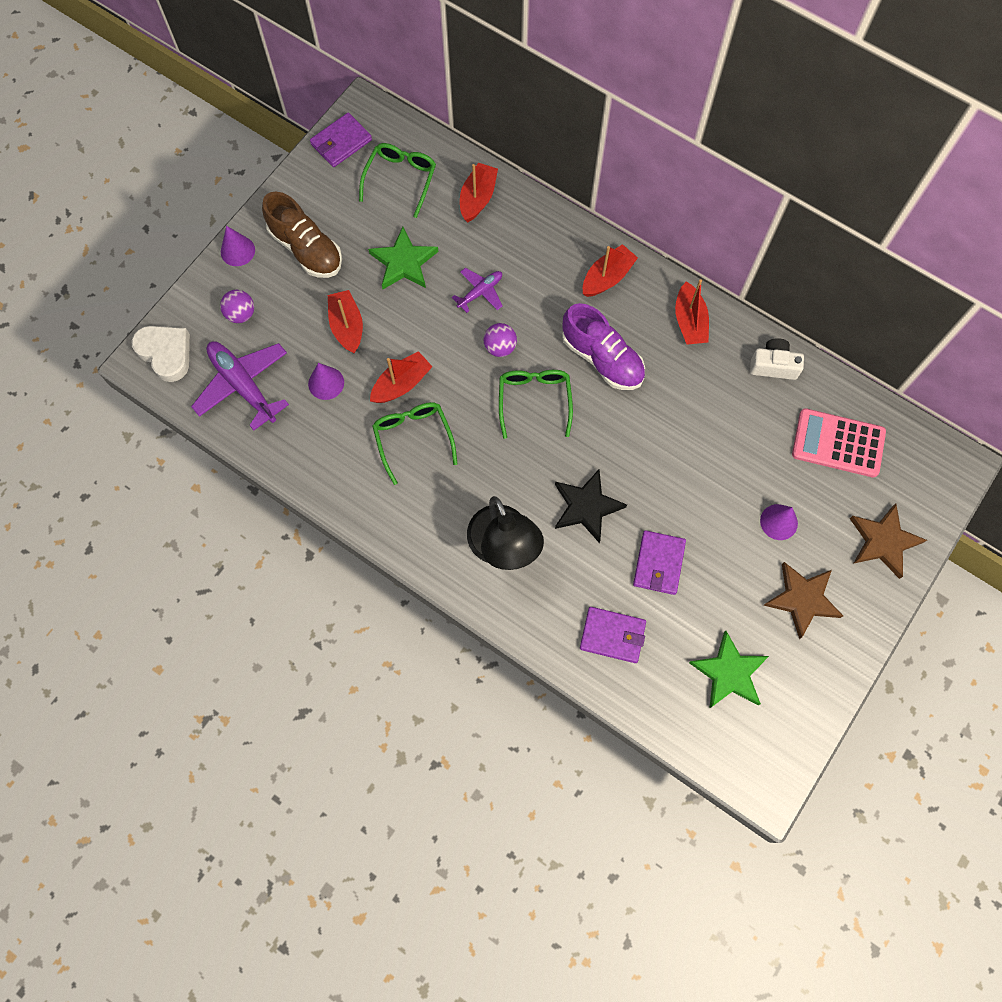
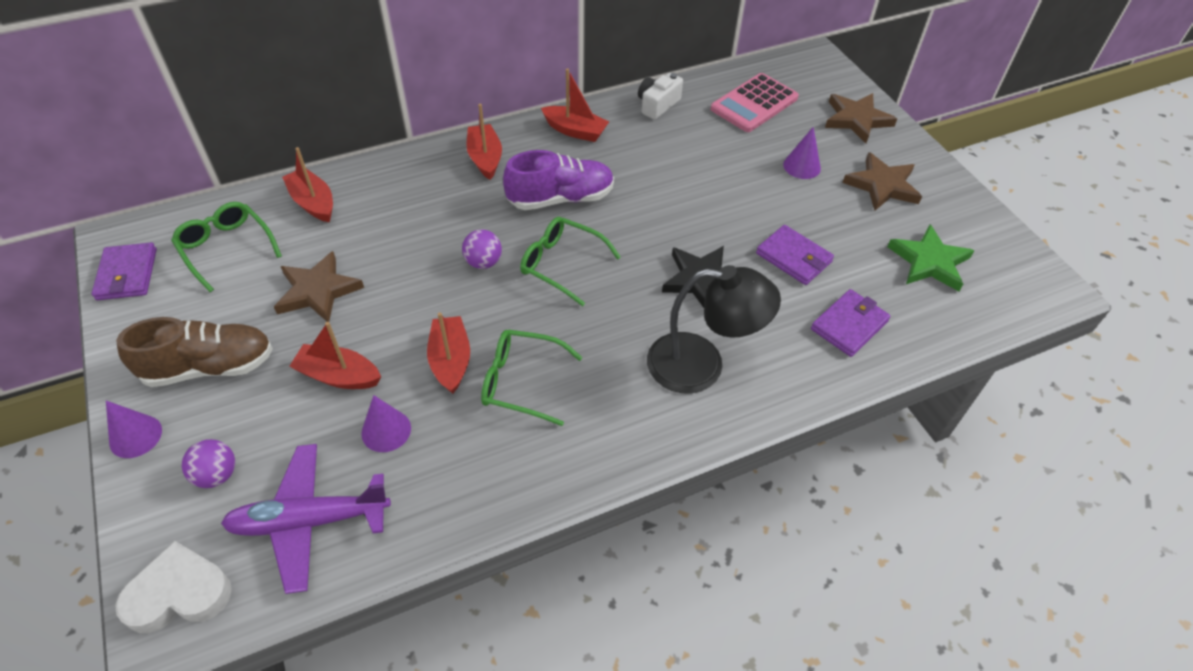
camera: 60 degrees left, 20 degrees down
(403, 262) = (318, 291): green star -> brown star
(480, 292) = (412, 248): purple plane -> none

